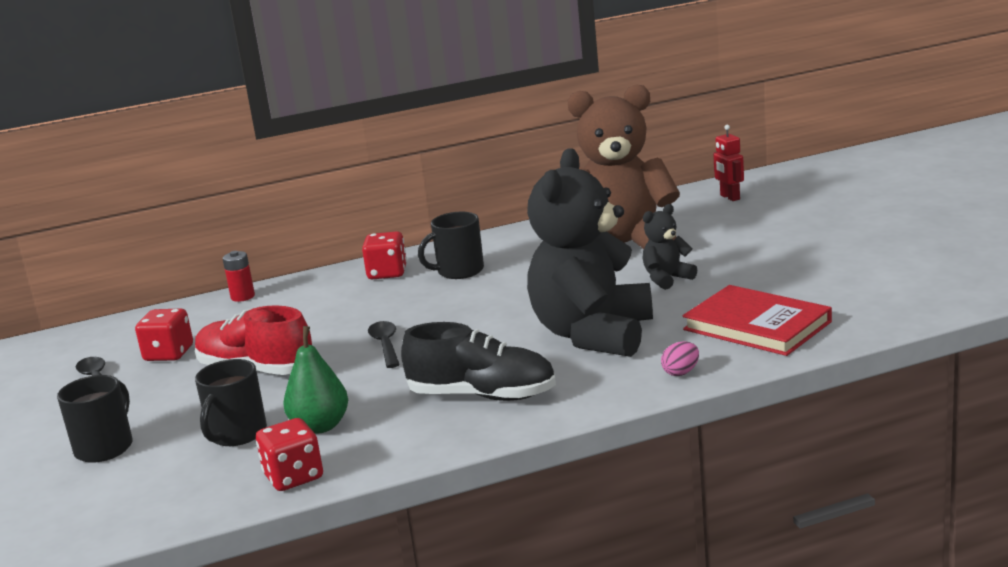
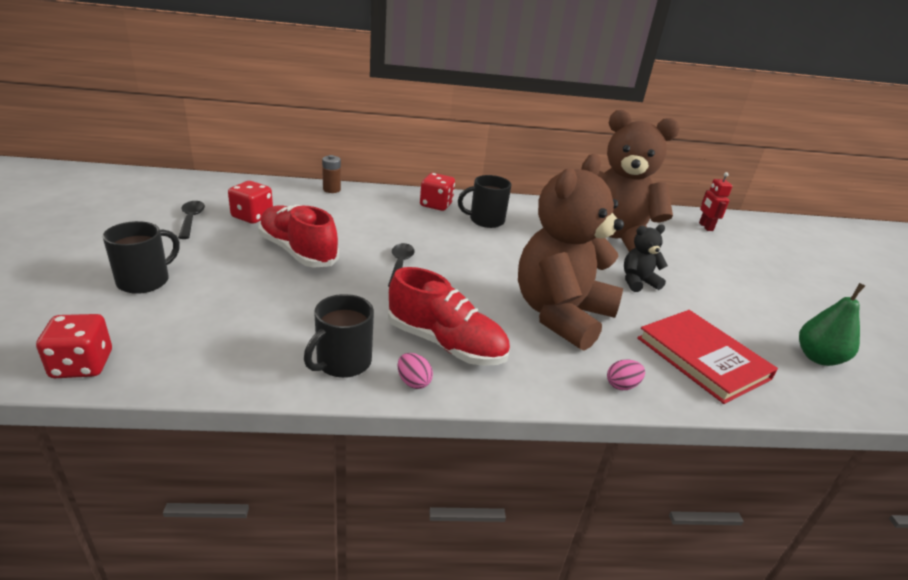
camera: 10 degrees right, 10 degrees up
(236, 434) = (241, 306): black mug -> black mug (342, 362)
(243, 297) = (331, 189): red battery -> brown battery
(294, 477) = (249, 370): red dice -> red dice (82, 365)
(320, 426) = (305, 324): green pear -> green pear (818, 358)
(468, 434) = (413, 382): none -> pink egg
(482, 396) = (445, 343): black shoe -> red shoe
(593, 335) = (561, 315): black teddy bear -> brown teddy bear

